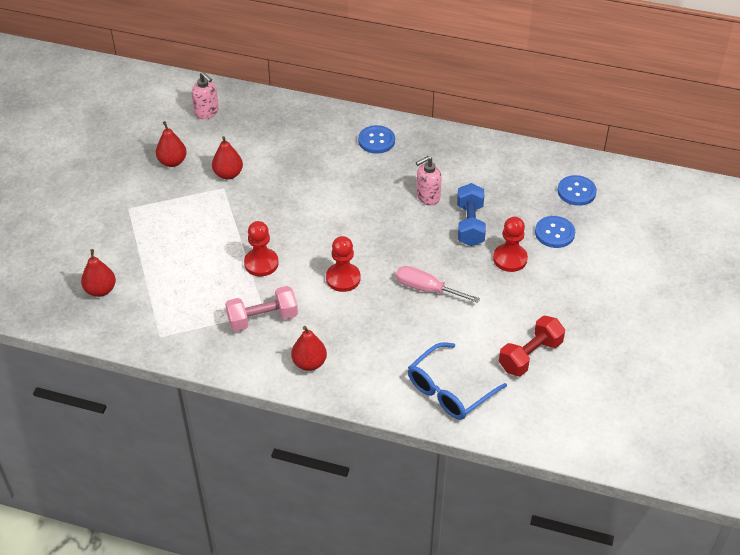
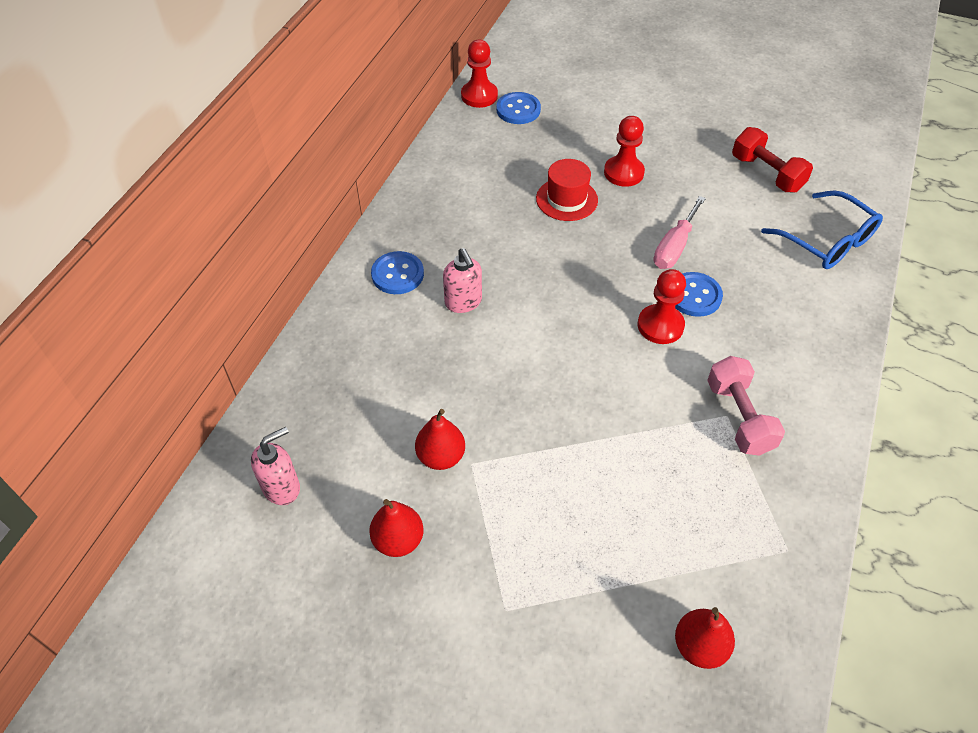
camera: 85 degrees left, 5 degrees up
(261, 263) = (634, 416): red pawn -> red pawn (479, 96)
(309, 363) = (809, 368): red pear -> none
(427, 197) = (515, 232): pink soap dispenser -> pink soap dispenser (463, 302)
(470, 225) = (566, 199): blue dumbbell -> red hat
(554, 233) = (583, 134): blue button -> blue button (694, 296)

